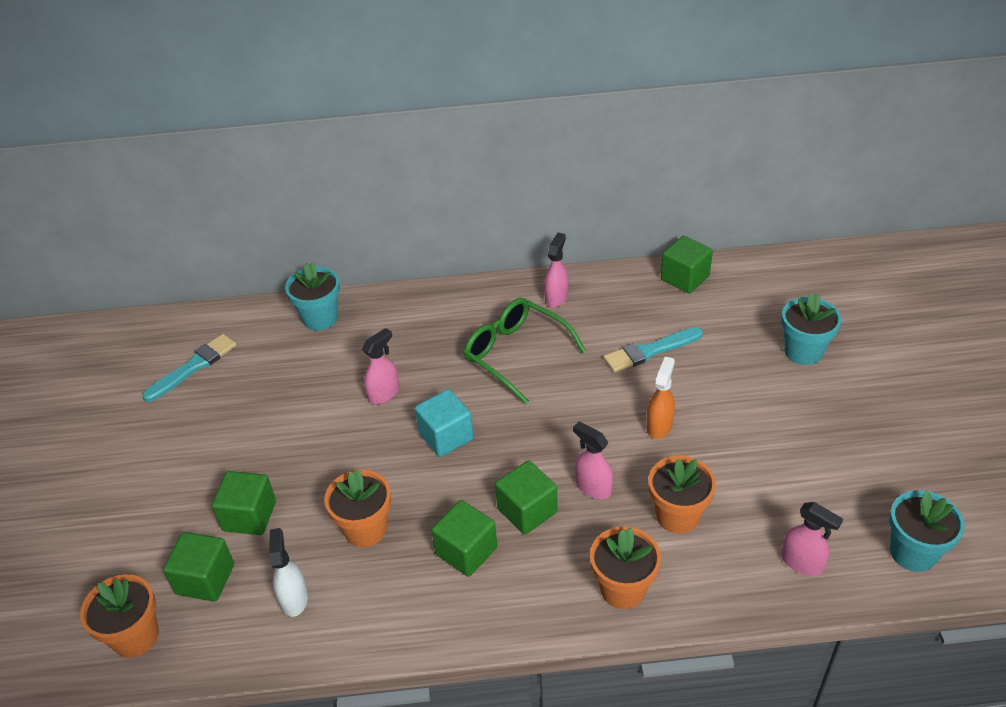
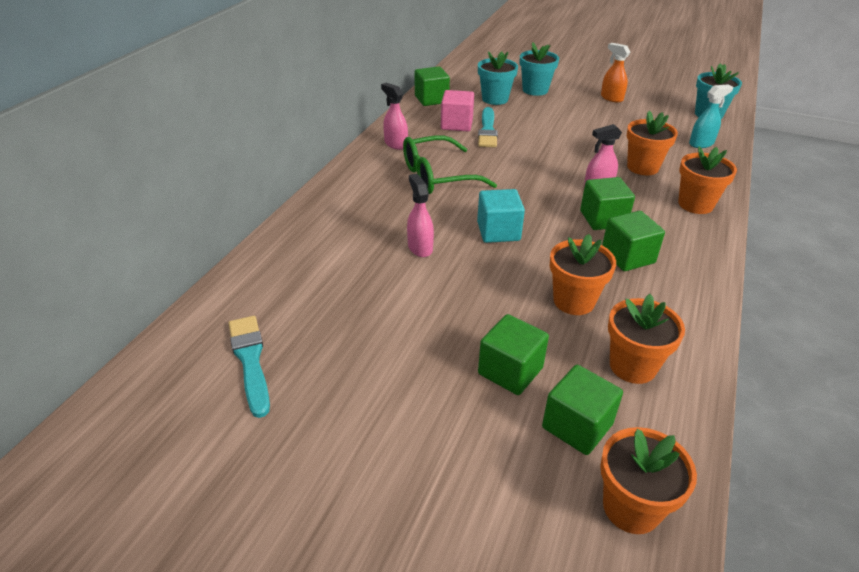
camera: 65 degrees left, 5 degrees down
(294, 598) = (632, 366): white spray bottle -> orange flower pot
(320, 318) = (281, 256): turquoise flower pot -> turquoise flower pot (495, 99)
(641, 322) = (456, 124): none -> pink cube
(659, 425) = (559, 148): orange spray bottle -> orange spray bottle (611, 98)
(802, 563) = (701, 143): pink spray bottle -> turquoise spray bottle

